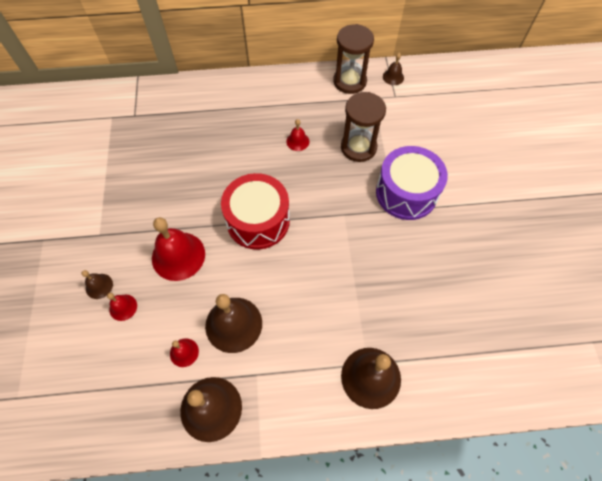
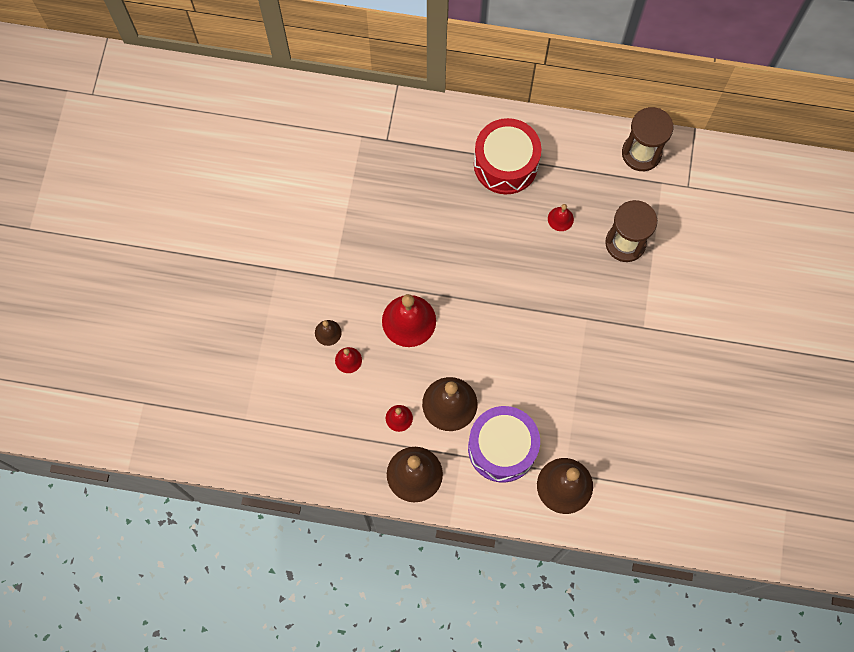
camera: 15 degrees right, 10 degrees up
(258, 220) = (496, 303): red drum -> red drum (505, 164)
(393, 77) = (694, 159): brown bell -> none
(406, 193) = (660, 310): purple drum -> purple drum (502, 448)

